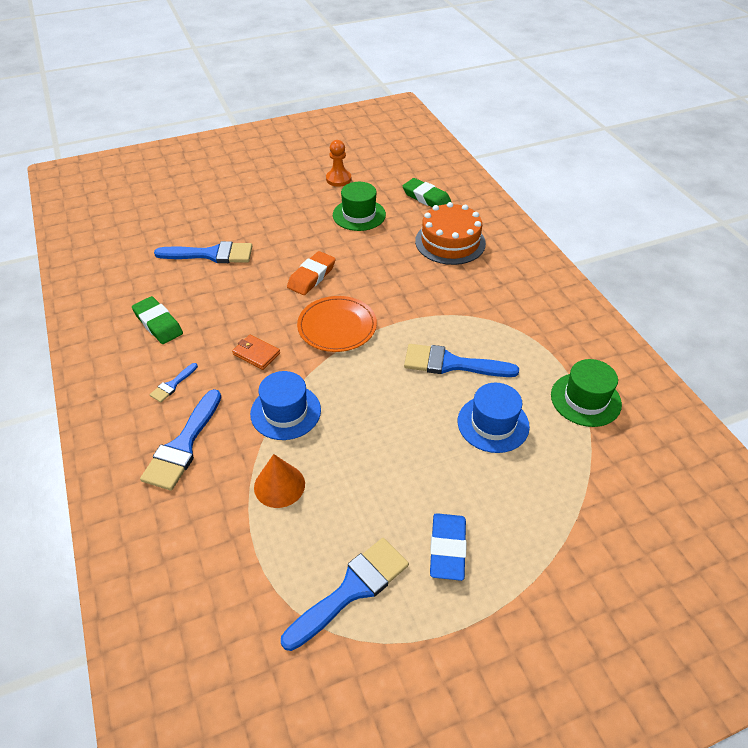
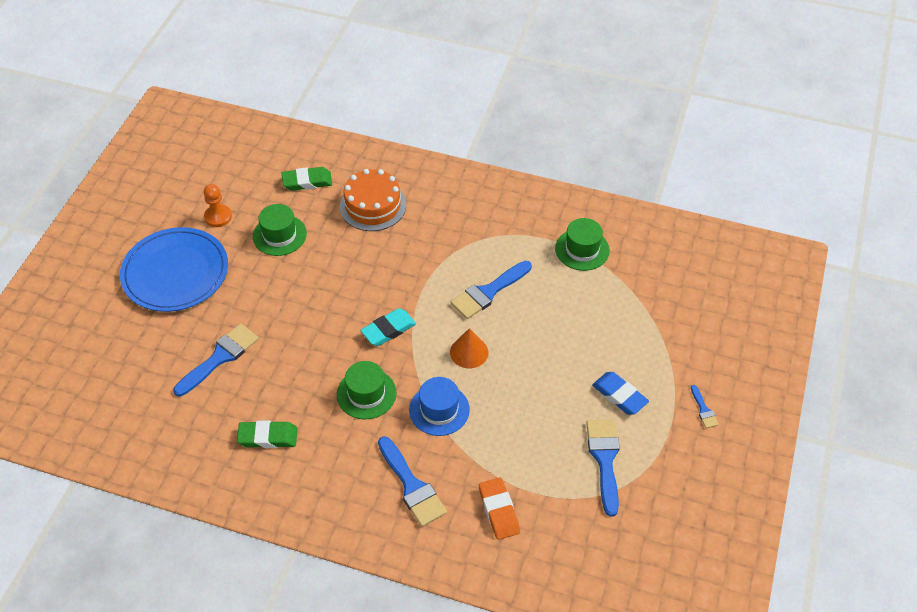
camera: 50 degrees left, 5 degrees up
(172, 385) = (346, 462): blue brush -> blue brush (703, 410)
(256, 354) = (366, 394): orange wallet -> green hat
(266, 190) = (175, 272): none -> blue plate
(279, 485) = (497, 450): orange cone -> orange cone (469, 352)
(311, 276) = (319, 311): orange eraser -> orange eraser (498, 510)
(337, 326) = (388, 330): orange plate -> turquoise eraser
(493, 424) = (556, 308): blue hat -> none

